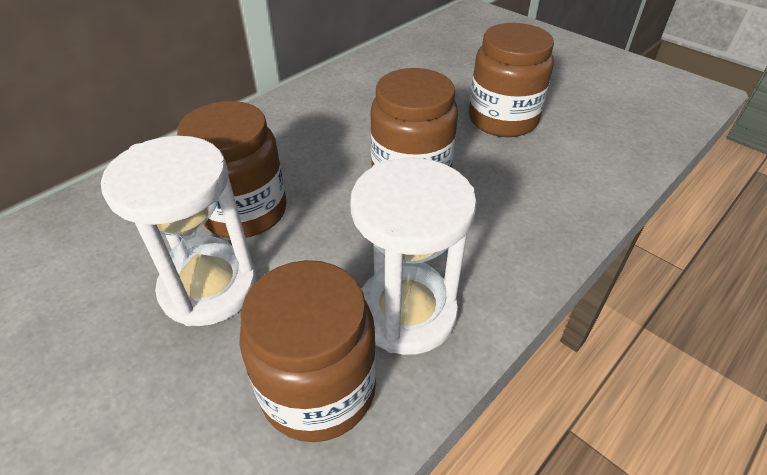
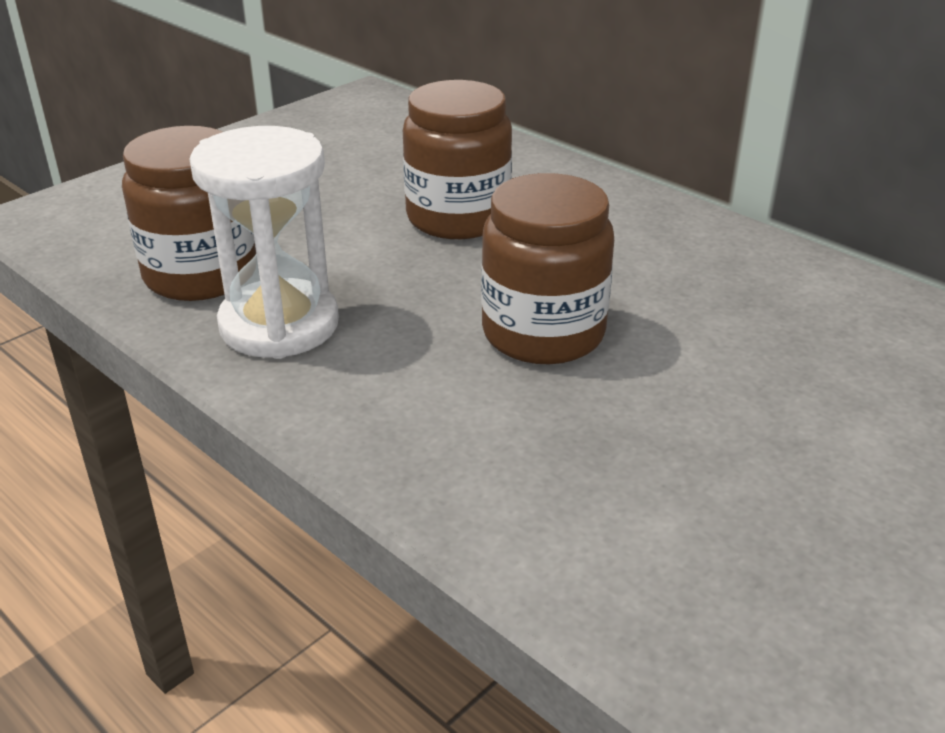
camera: 90 degrees right, 10 degrees down
(209, 287) = (342, 210): white hourglass -> none
(502, 119) = (725, 441): brown jar -> none

